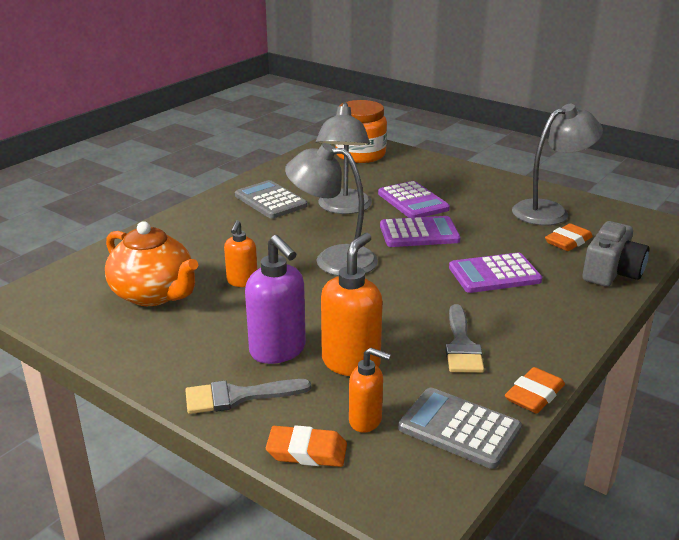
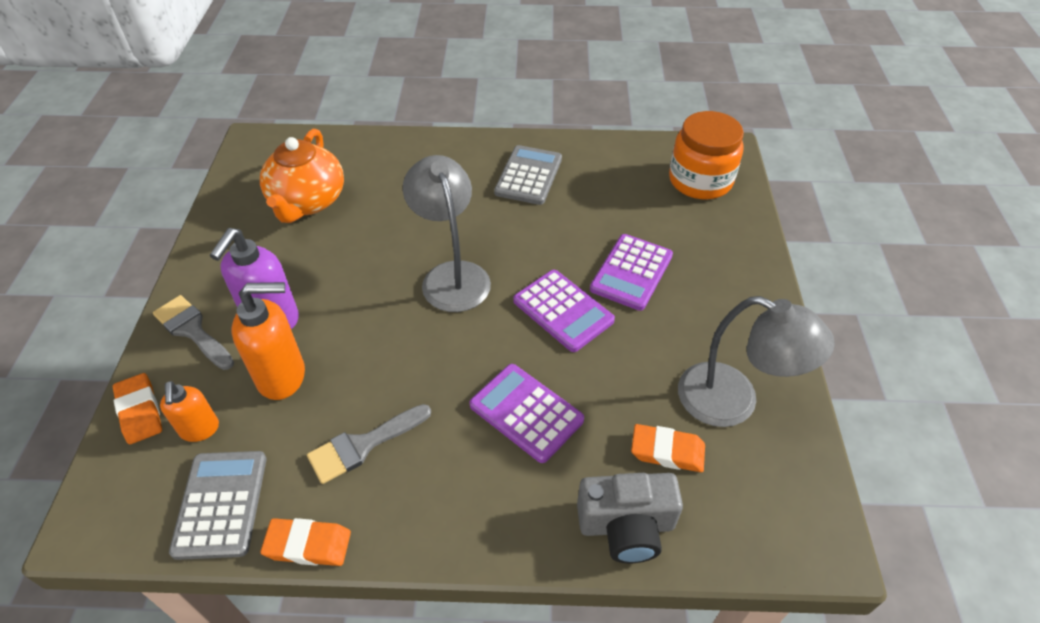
camera: 55 degrees right, 20 degrees up
(242, 282) = (365, 239): orange soap dispenser -> none
(344, 208) = (563, 230): grey lamp -> none

